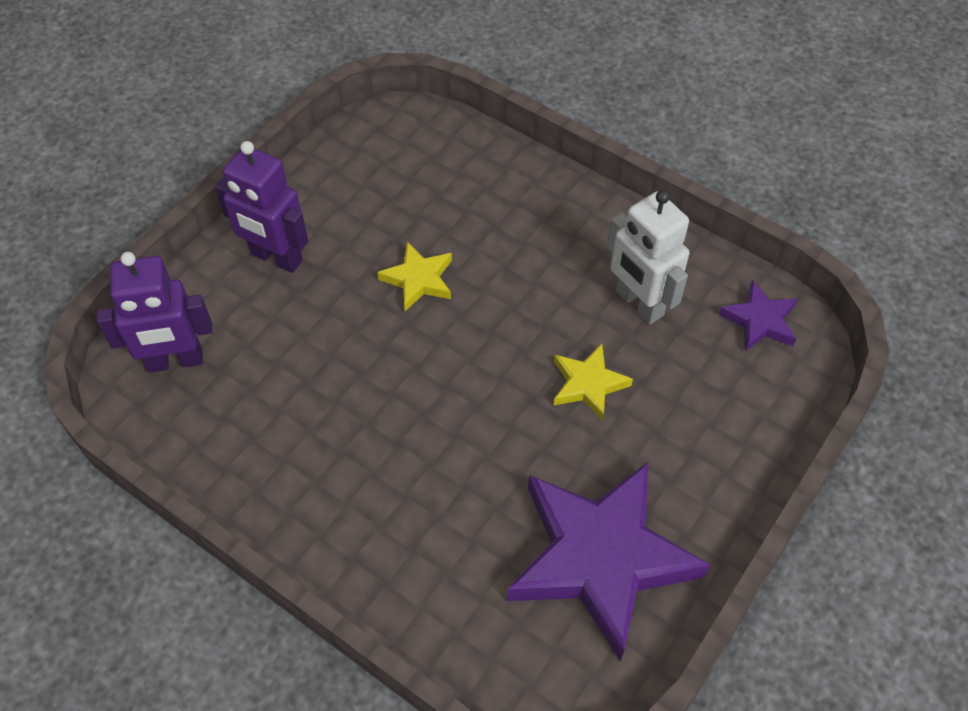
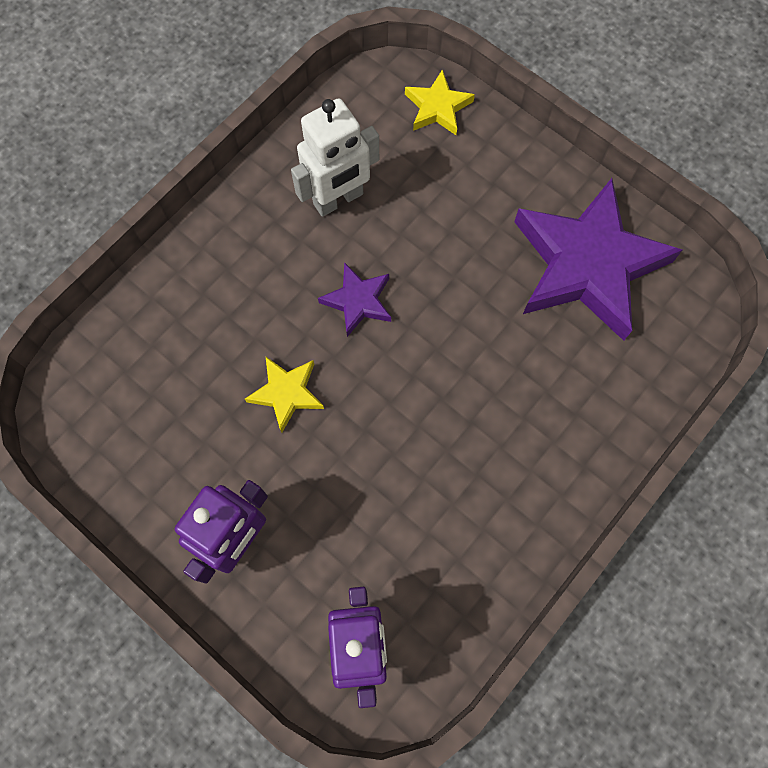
camera: 85 degrees left, 15 degrees up
(588, 384) = (421, 253): yellow star -> yellow star (438, 107)
(760, 321) = (368, 107): purple star -> purple star (358, 301)

